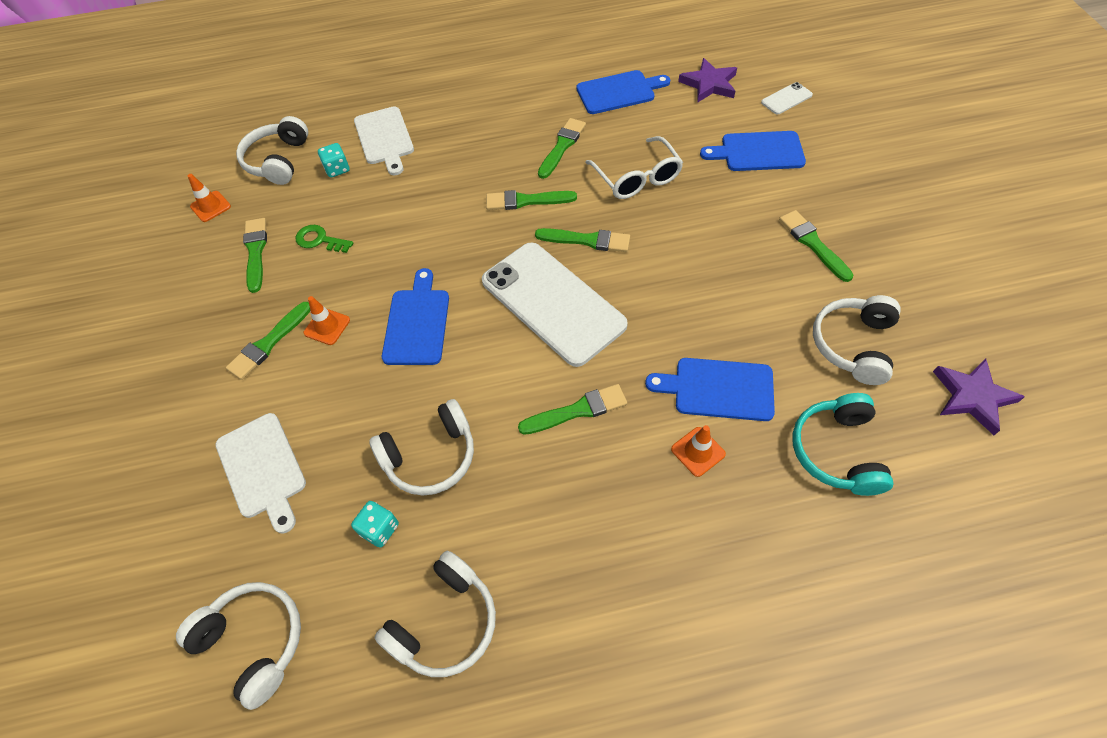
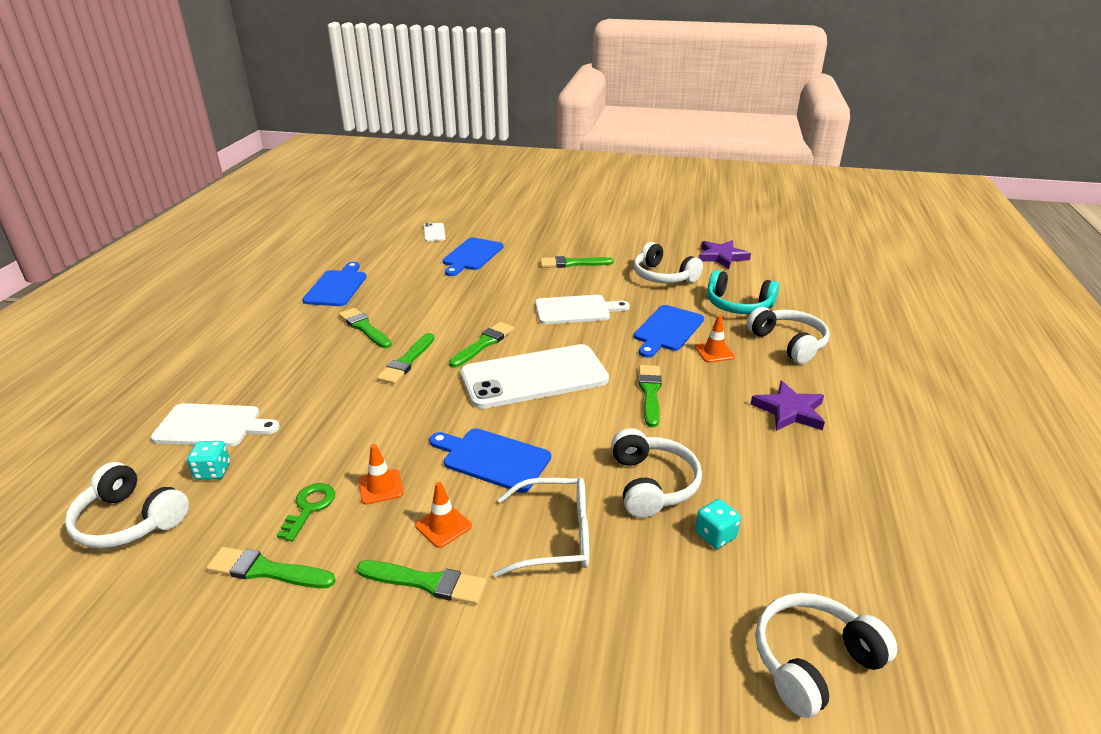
camera: 70 degrees left, 25 degrees down
(210, 206) = (127, 607): orange traffic cone -> orange traffic cone (381, 487)
(262, 469) = (602, 618): white cutting board -> white cutting board (576, 310)
(268, 343) = (427, 582): green brush -> green brush turned 45 degrees counterclockwise
(320, 240) = (309, 507): green key -> green key turned 150 degrees clockwise
(445, 622) = (820, 512): white headphones -> white headphones (788, 343)
(637, 178) = (442, 305): white glasses -> white glasses (556, 536)
(709, 84) = (381, 252): purple star -> purple star (789, 411)

